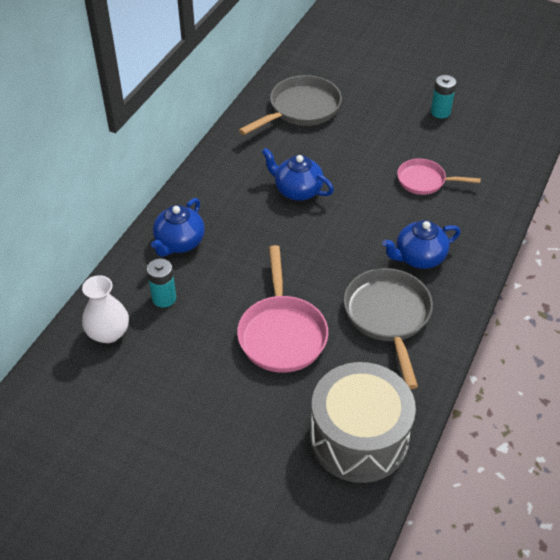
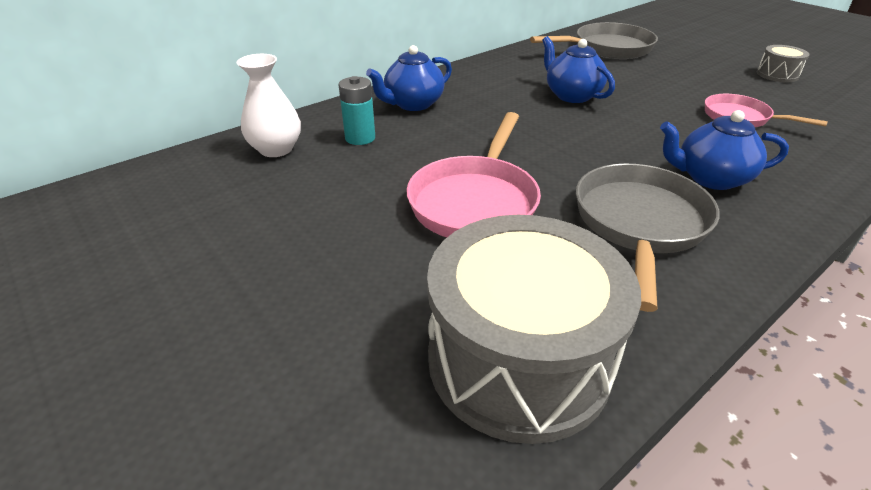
camera: 25 degrees right, 10 degrees down
(440, 112) = (777, 75): turquoise battery -> grey drum

